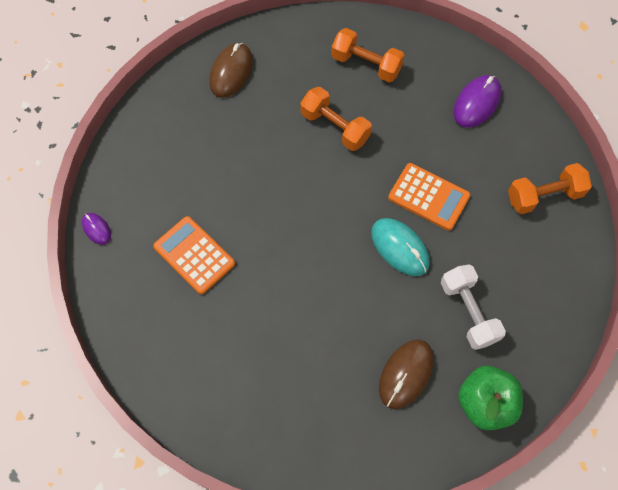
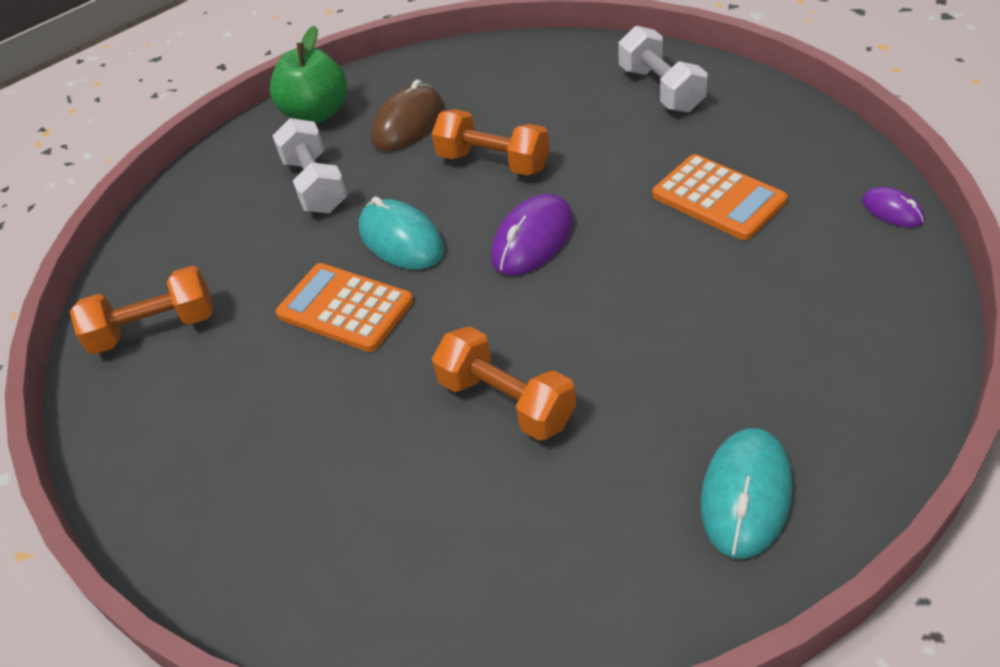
camera: 175 degrees left, 20 degrees down
(205, 382) = (661, 89): none -> white dumbbell
(231, 72) = (746, 495): brown mouse -> turquoise mouse
(366, 65) = (439, 539): orange dumbbell -> orange dumbbell (493, 162)
(476, 103) = (218, 474): purple mouse -> purple mouse (533, 240)

